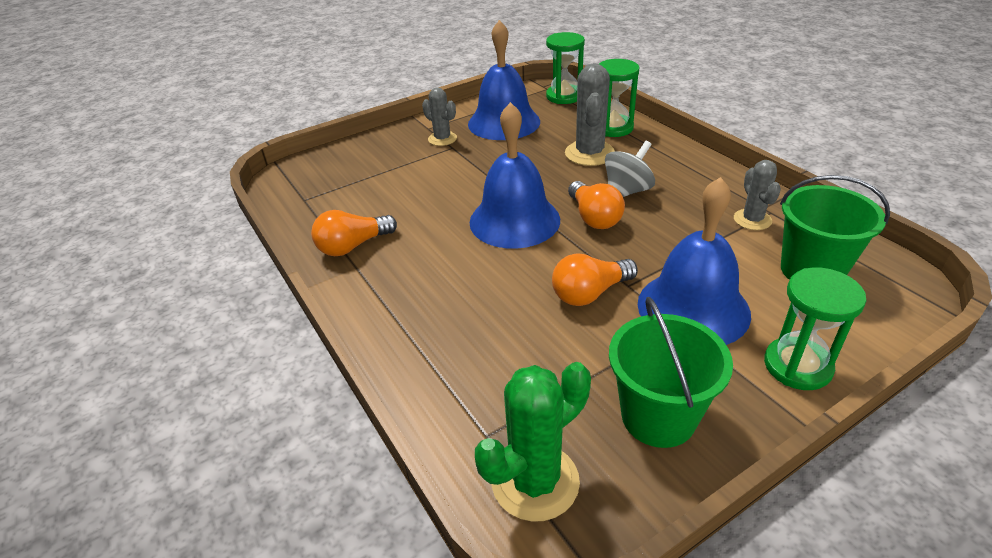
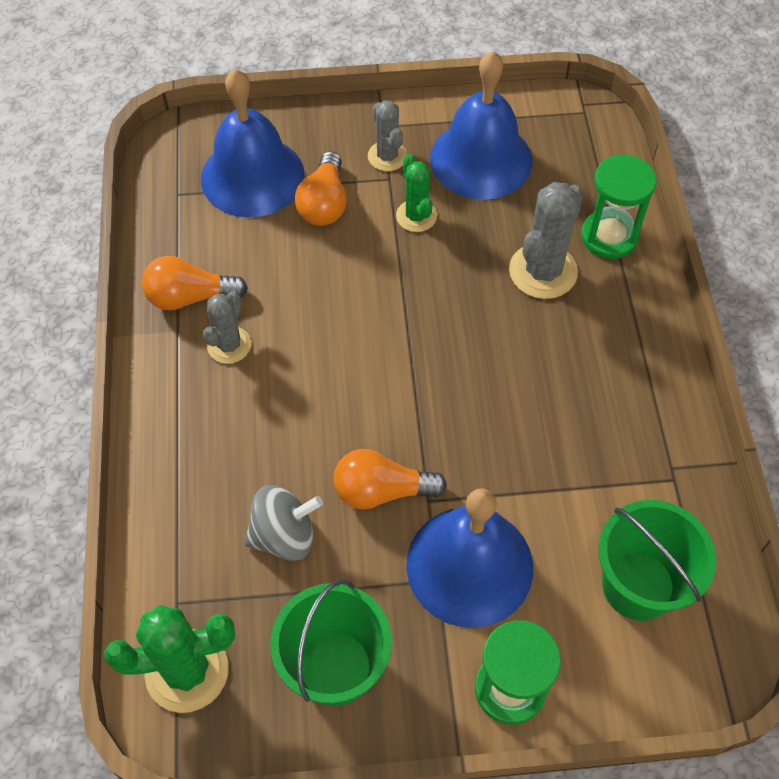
camera: 25 degrees right, 20 degrees up
(485, 157) = (416, 216): none -> green cactus
(514, 220) = (378, 343): blue bell -> blue bell (252, 176)
(564, 96) = (594, 140): green hourglass -> none
(594, 217) = (467, 383): orange light bulb -> orange light bulb (324, 203)
(627, 191) = (536, 360): grey spinning top -> grey spinning top (284, 535)
(752, 220) = (641, 480): grey cactus -> grey cactus (229, 345)

